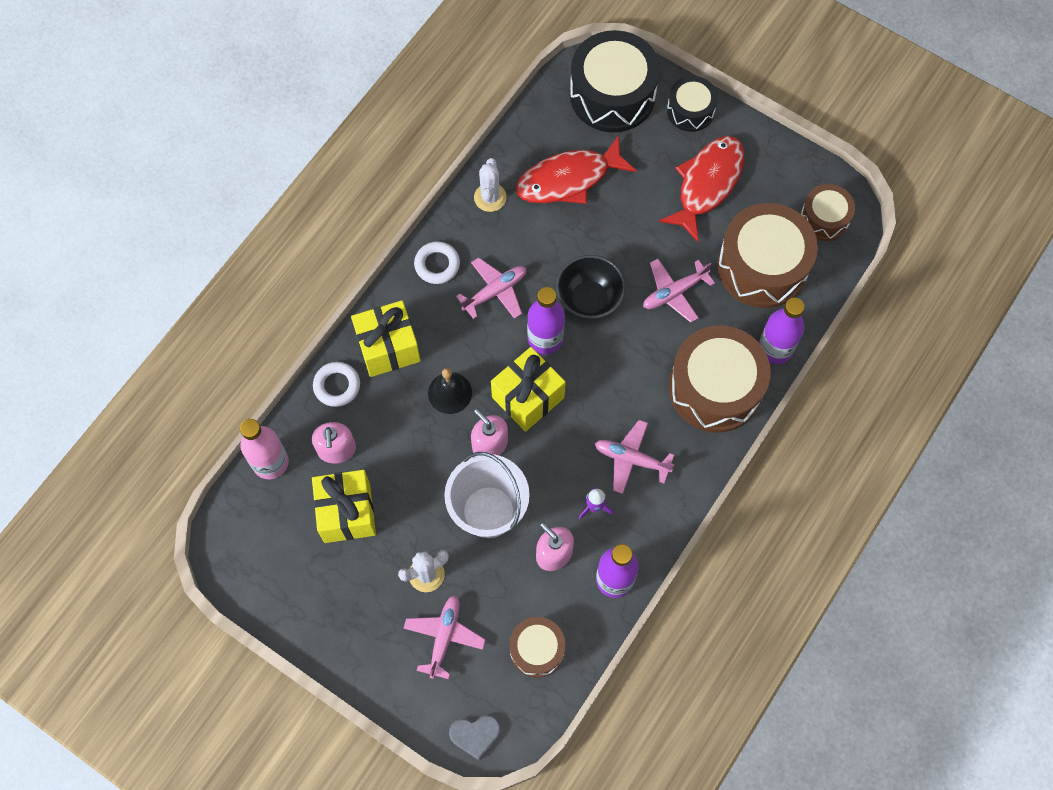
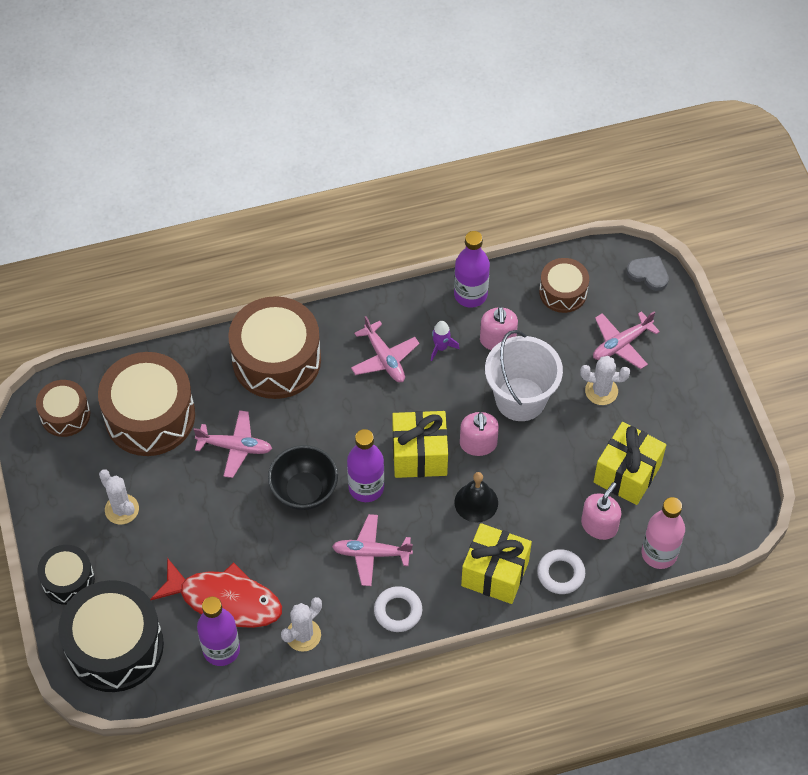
camera: 140 degrees left, 10 degrees down
(707, 184) = (122, 509): red fish -> white cactus
(775, 348) = (205, 354): purple bottle -> purple bottle (221, 649)

